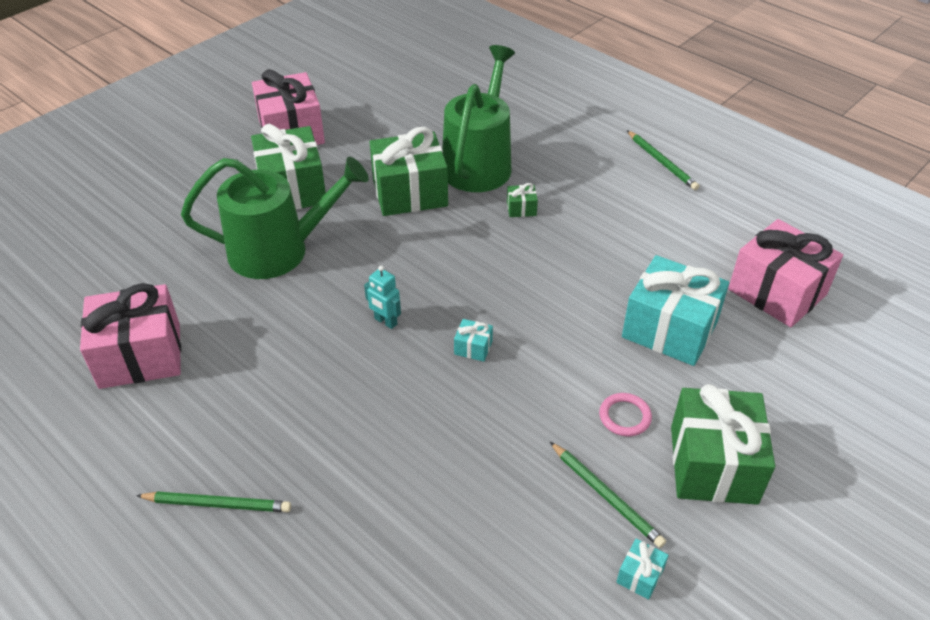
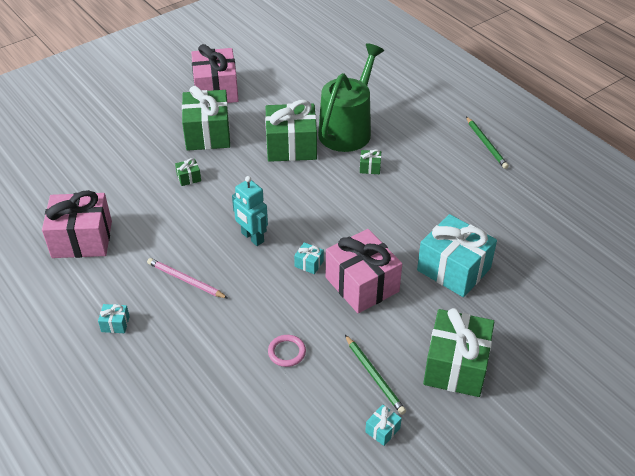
camera: 10 degrees right, 0 degrees up
(213, 474) = (115, 324): none -> turquoise gift
(217, 504) = (115, 343): green pencil -> none
(278, 250) = (189, 178): green watering can -> green gift
(304, 395) = (185, 280): none -> pink pencil
(385, 322) = (252, 237): turquoise robot -> turquoise robot, size x1.51
(624, 417) = (403, 325): pink ring -> pink ring (287, 352)
(777, 292) = (542, 252): pink gift -> pink gift (362, 284)

